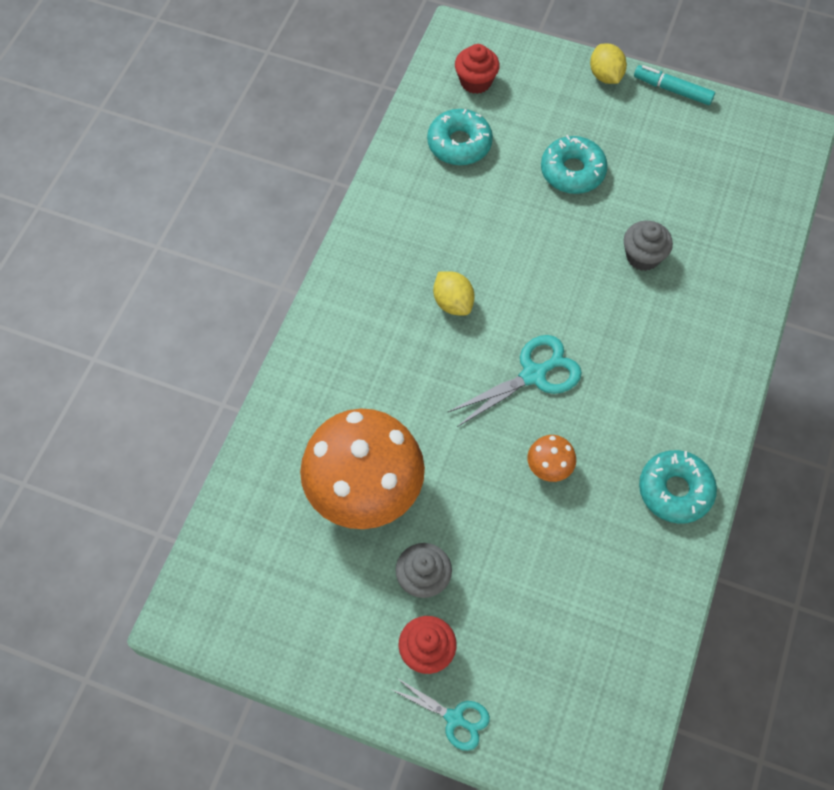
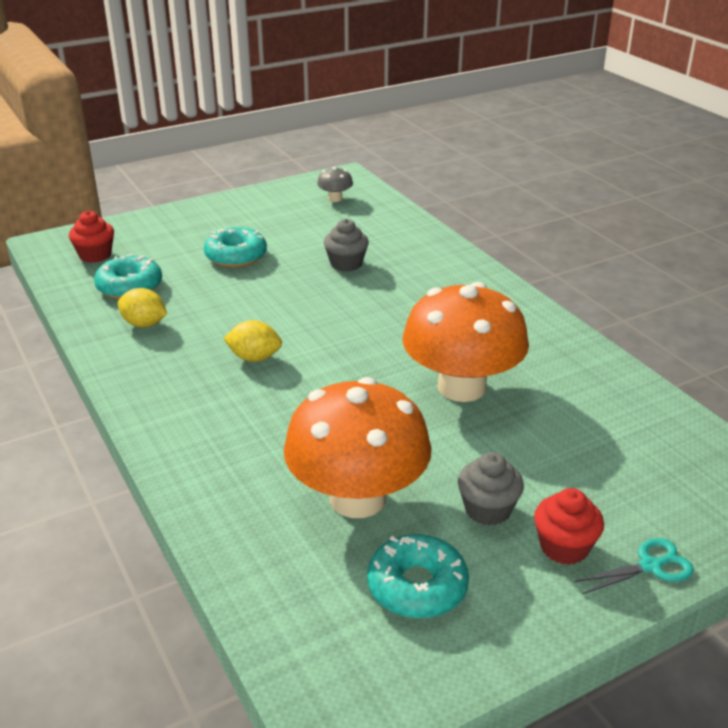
camera: 50 degrees left, 30 degrees down
(533, 375) = (372, 354): turquoise scissors -> none
(549, 467) = (461, 387): orange mushroom -> orange mushroom, size x2.45
(605, 76) = (188, 210): yellow lemon -> yellow lemon (144, 324)
(672, 90) = (243, 195): turquoise marker -> none
(675, 490) = (550, 342): turquoise donut -> turquoise donut (417, 586)
(745, 159) = (335, 198): none -> grey mushroom

